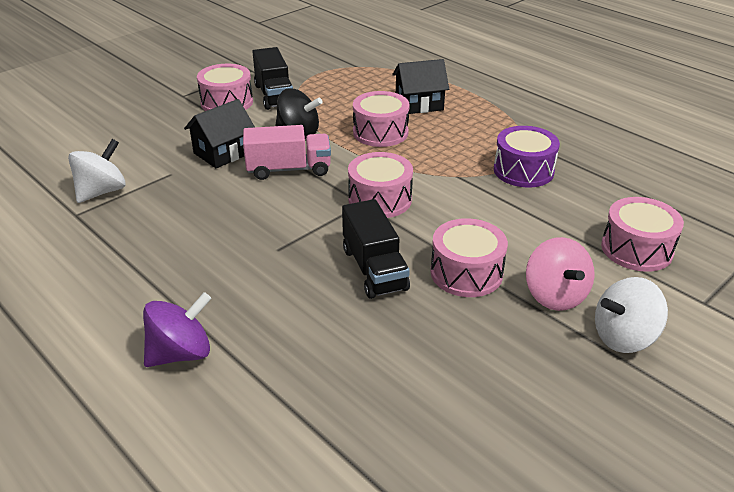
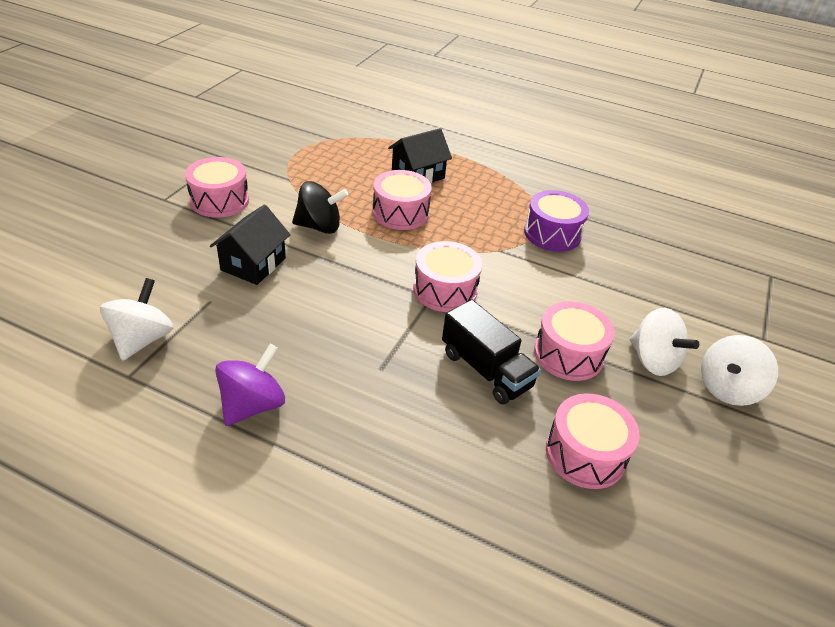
camera: 25 degrees left, 5 degrees up
(181, 353) = (356, 520): purple spinning top -> purple spinning top (253, 405)
(274, 95) = (266, 185): black truck -> none
(289, 169) = (335, 272): pink truck -> none
(555, 296) = (653, 360): pink spinning top -> white spinning top
(636, 249) = (686, 297): pink drum -> pink drum (585, 454)

